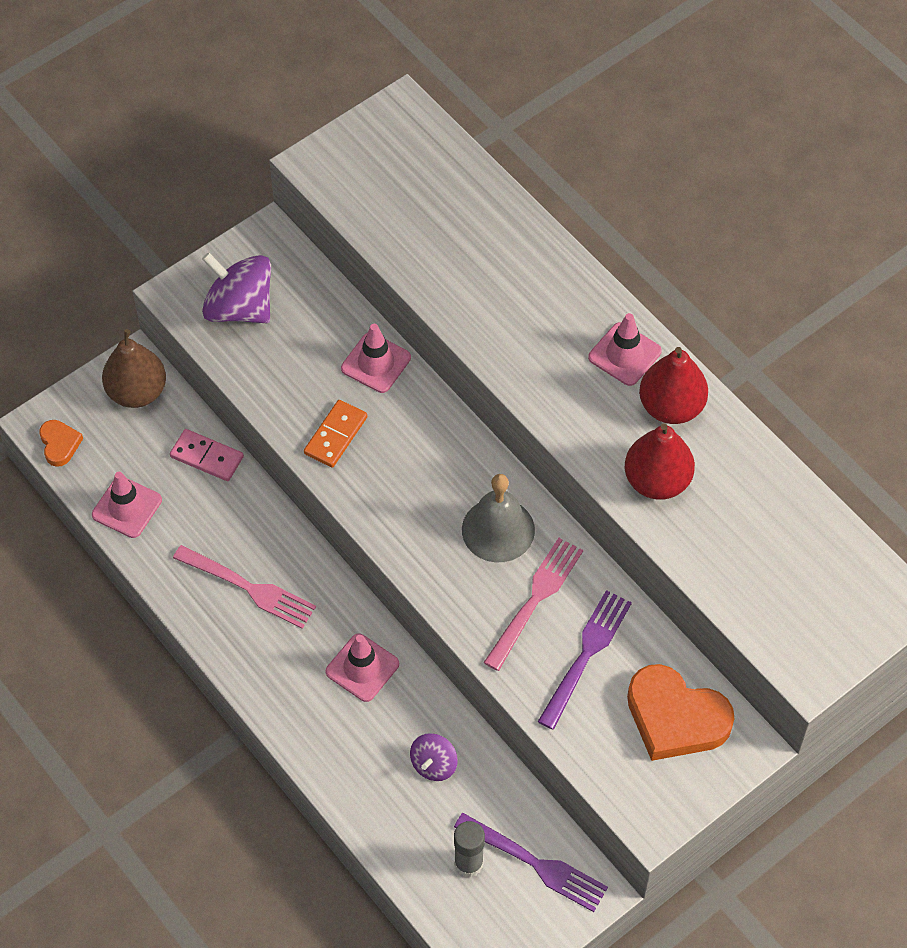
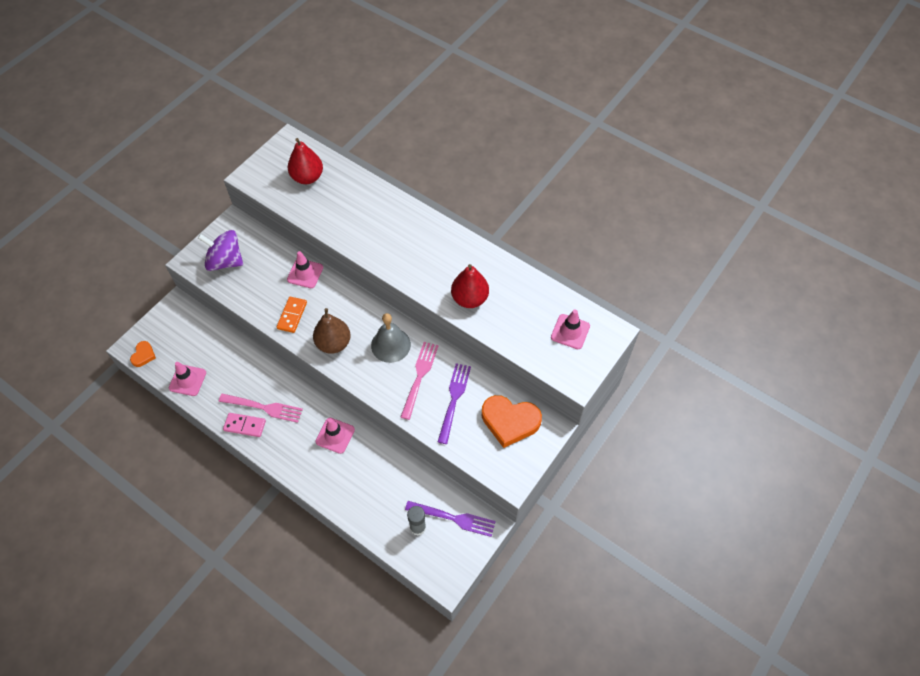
camera: 15 degrees left, 0 degrees up
(59, 444) = (143, 355): orange heart -> orange heart turned 45 degrees clockwise
(137, 392) = (181, 318): brown pear -> brown pear (333, 343)
(207, 457) = (226, 344): pink domino -> pink domino (245, 426)
(434, 764) = (386, 478): purple spinning top -> none
(624, 354) = (435, 238): pink traffic cone -> pink traffic cone (570, 331)
(671, 407) = (467, 259): red pear -> red pear (307, 177)

